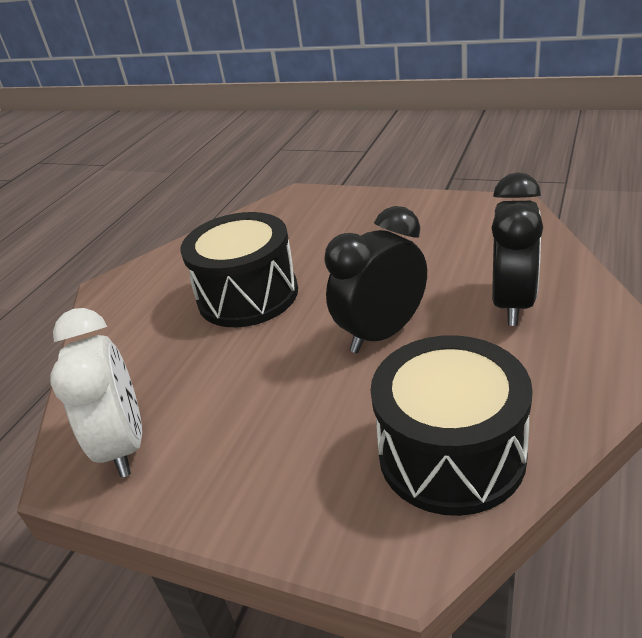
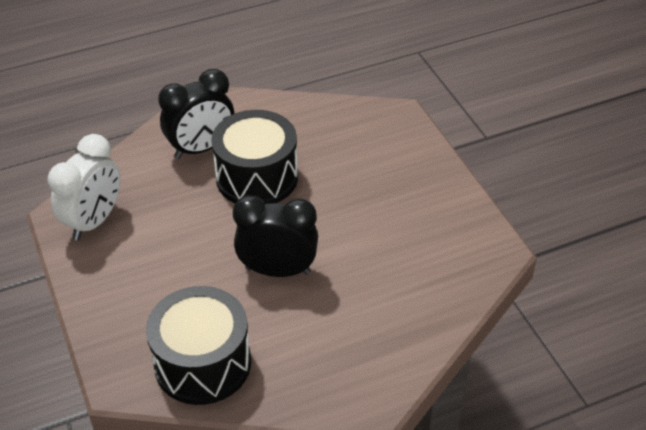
camera: 40 degrees right, 10 degrees up
(513, 303) = (367, 318): black clock -> black clock (201, 148)

